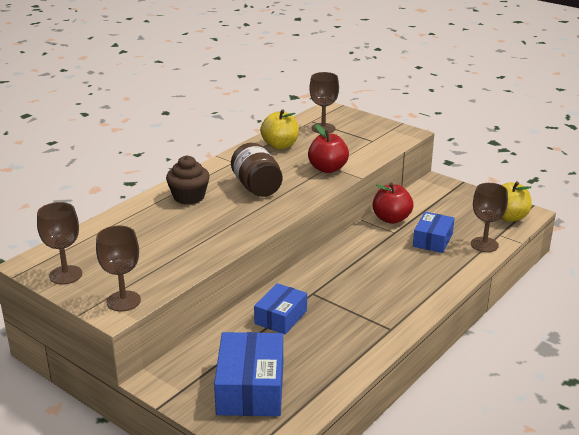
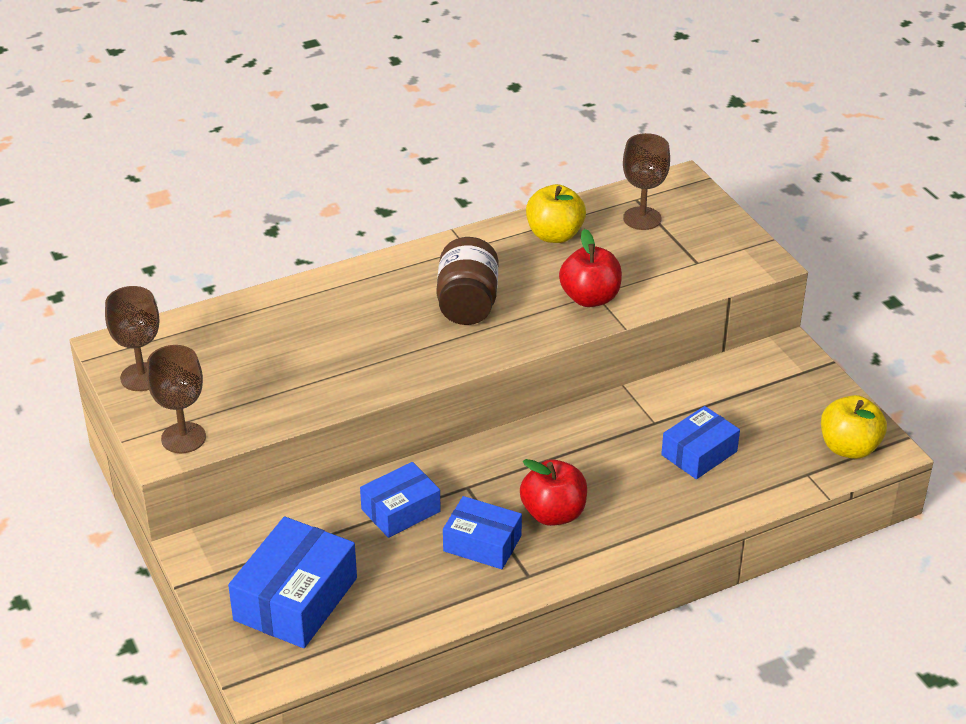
camera: 25 degrees right, 10 degrees up
(189, 197) = (366, 295): brown cupcake -> none
(347, 320) = (482, 543): none -> blue box
(391, 219) = (668, 398): red apple -> red apple (553, 514)
(484, 244) = (769, 484): brown goblet -> none

